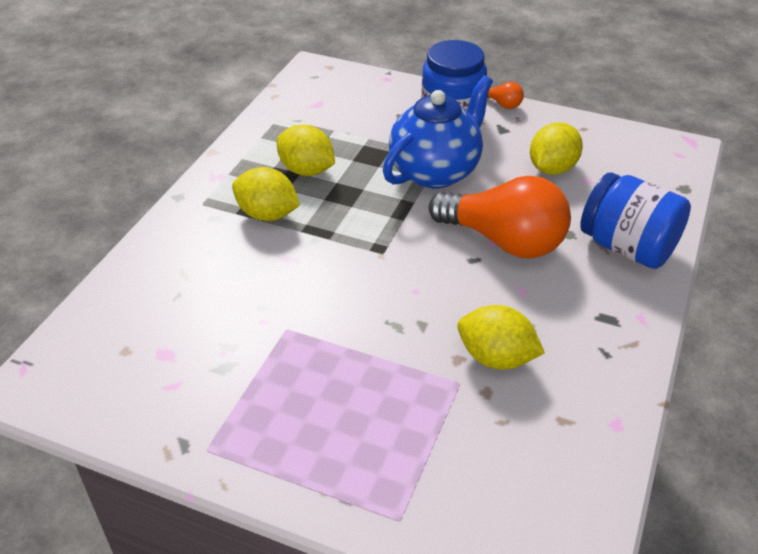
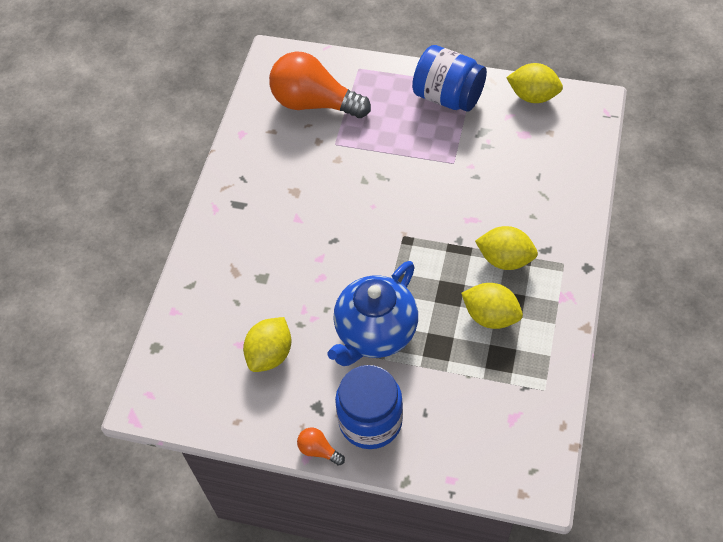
camera: 175 degrees right, 15 degrees up
(496, 358) = (313, 163): yellow lemon -> yellow lemon (533, 96)
(504, 241) = (311, 262): orange light bulb -> orange light bulb (314, 103)
(627, 247) = (215, 270): blue jar -> blue jar (448, 97)

